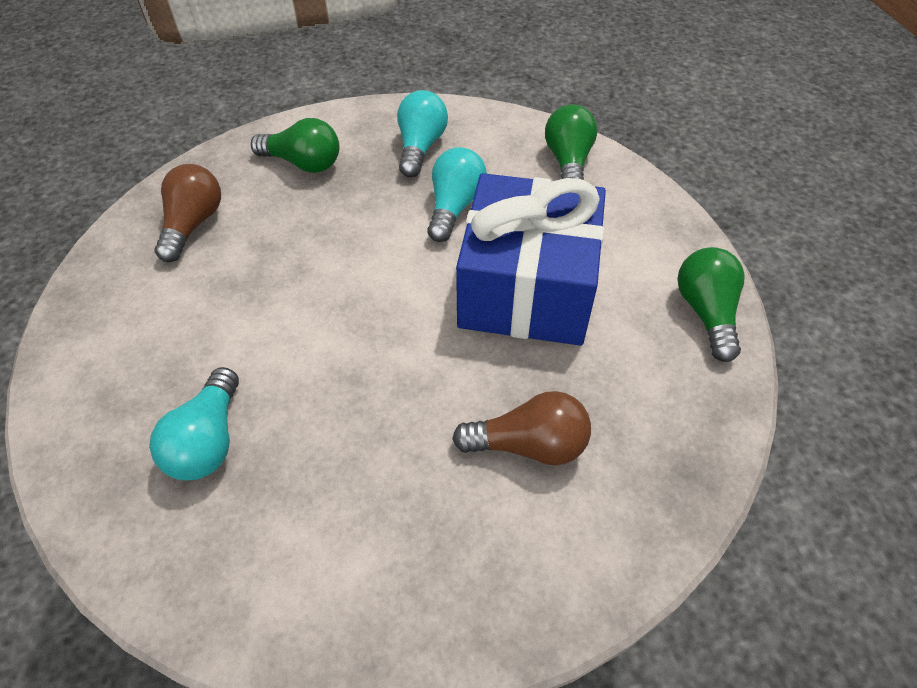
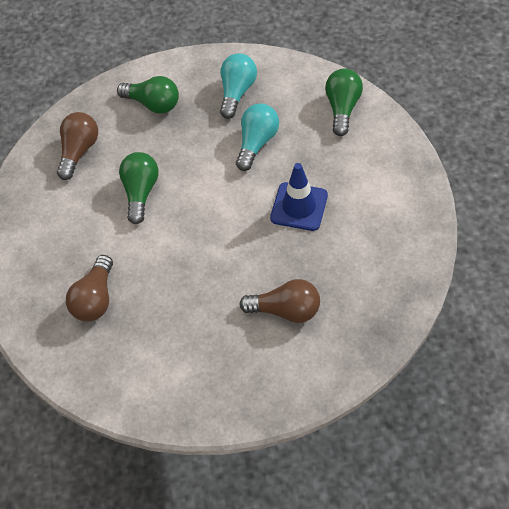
camera: 10 degrees right, 5 degrees up
(208, 440) = (95, 298): turquoise light bulb -> brown light bulb
(527, 288) = (299, 207): blue gift -> blue traffic cone
(706, 313) = (415, 229): green light bulb -> green light bulb (141, 192)

